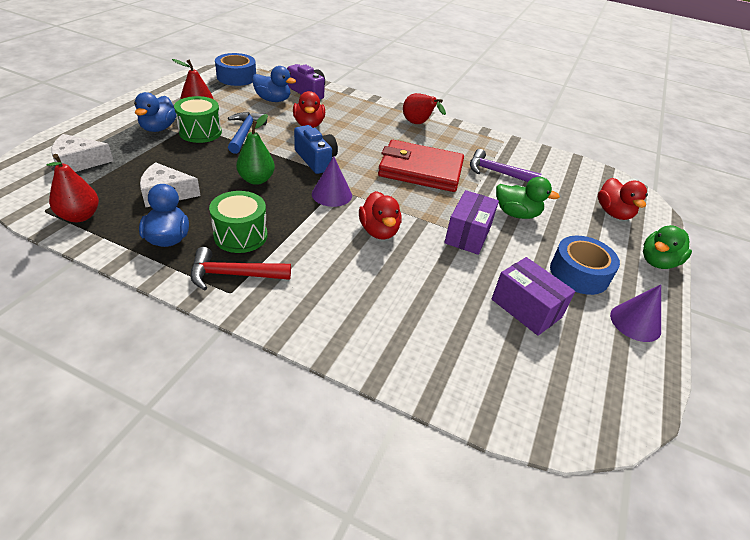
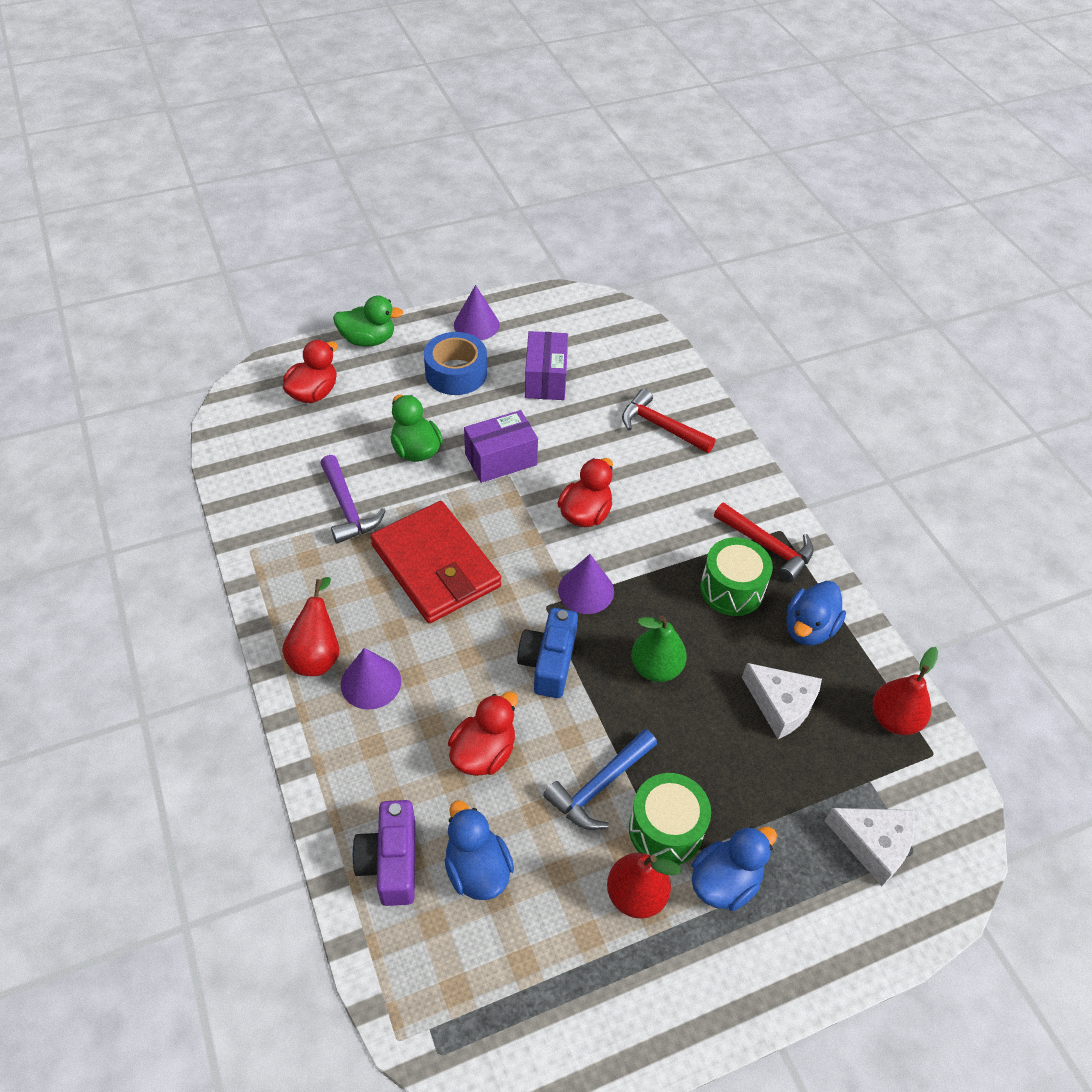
camera: 135 degrees left, 10 degrees up
(236, 77) = (477, 1014): blue tape -> none
(384, 125) = (371, 682): none -> purple cone
(400, 323) = (661, 427): none -> red hammer

